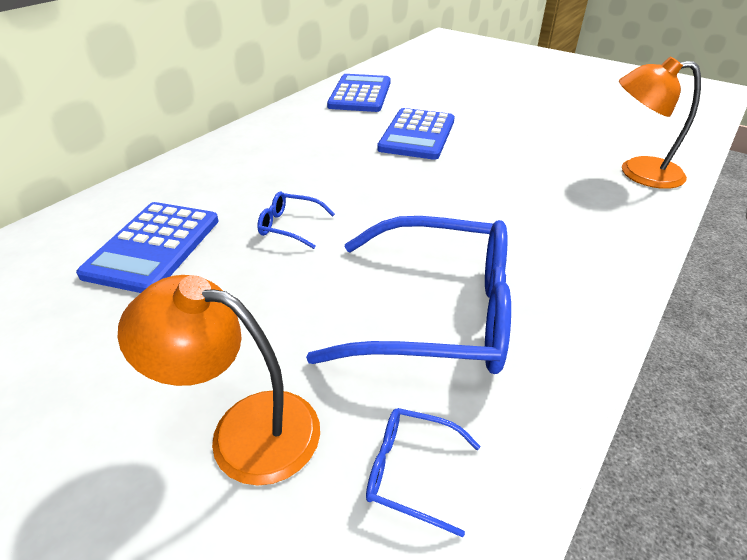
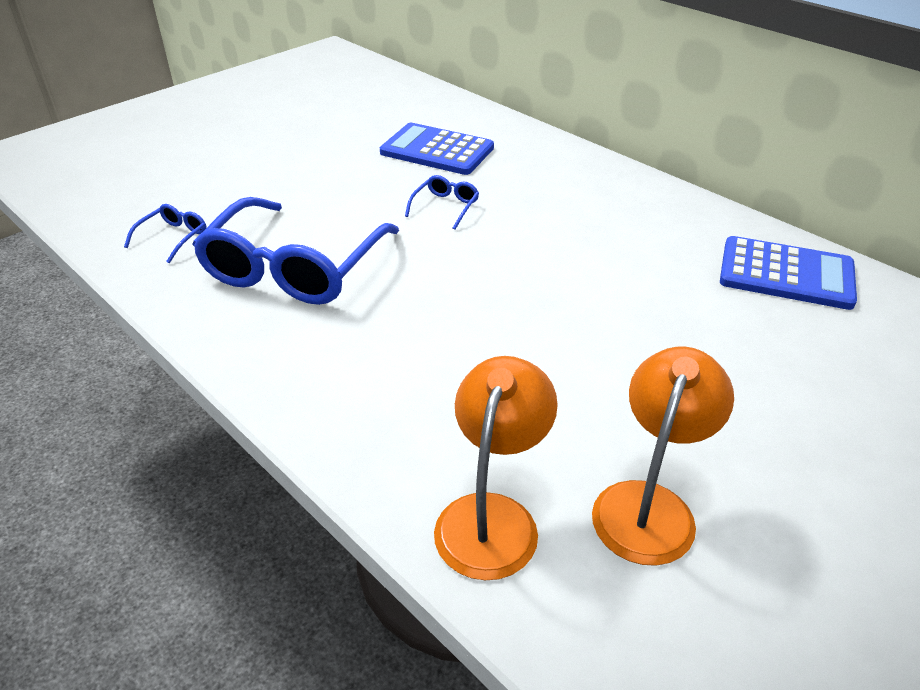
camera: 100 degrees right, 0 degrees up
(245, 429) = (241, 187): orange lamp -> orange lamp (649, 505)
(417, 135) = (639, 308): blue calculator -> none

